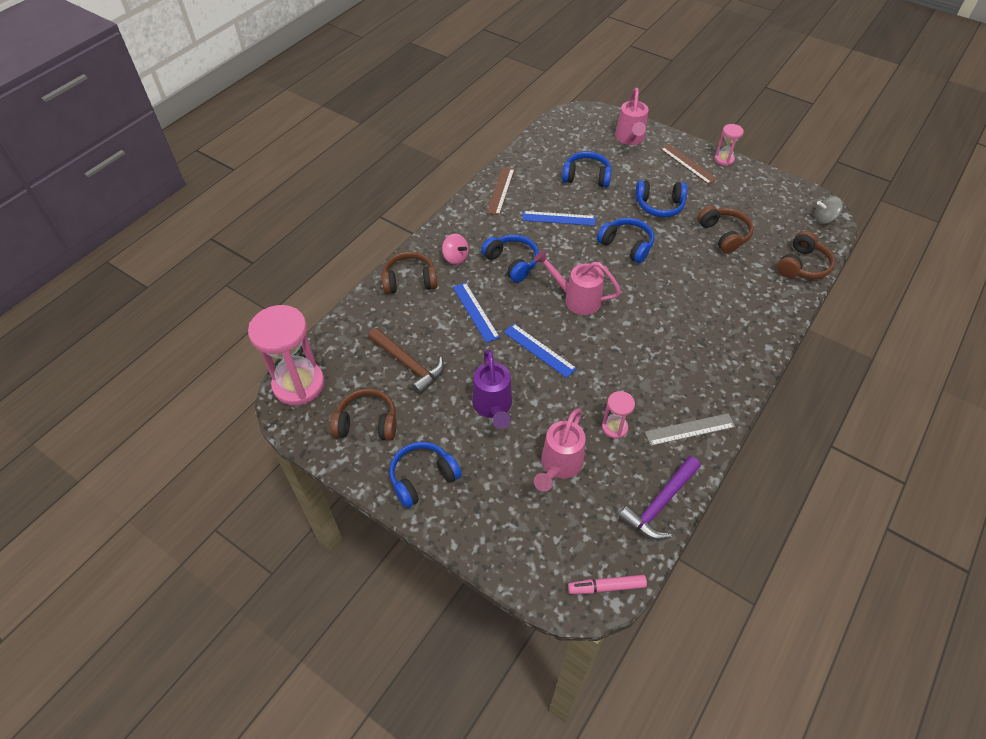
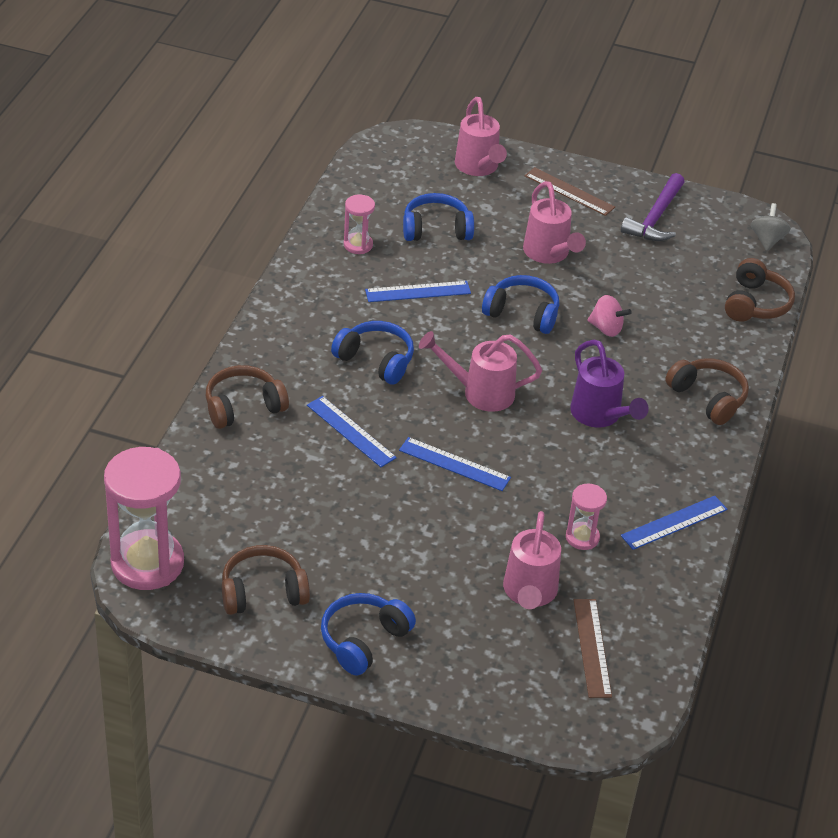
camera: 20 degrees left, 10 degrees down
(408, 364) = (287, 512): brown hammer -> none
(455, 258) = (295, 366): pink spinning top -> pink spinning top (606, 328)
(493, 407) = (420, 542): purple watering can -> purple watering can (600, 416)
(501, 191) = (322, 266): brown ruler -> brown ruler (592, 647)
(606, 587) = (631, 709): pink marker -> none
(659, 205) = (549, 254): blue headphones -> pink watering can
(660, 504) = (664, 611): purple hammer -> purple hammer (655, 217)
(690, 429) = (674, 523): grey ruler -> blue ruler
(724, 159) = (615, 178): pink hourglass -> pink hourglass (358, 245)
(724, 235) = (645, 280): brown headphones -> brown headphones (708, 398)
(824, 219) = (767, 240): grey spinning top -> grey spinning top turned 120 degrees clockwise

